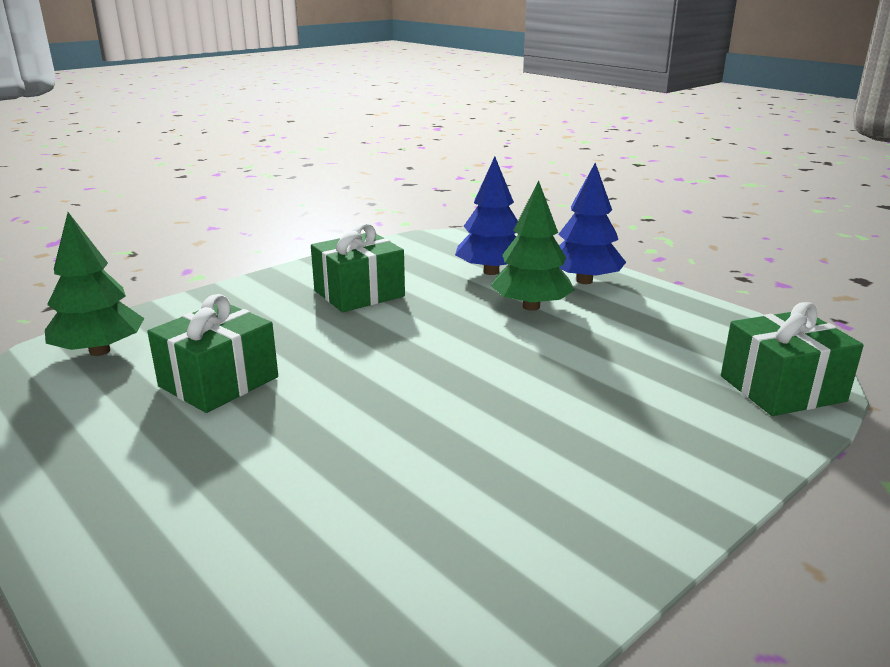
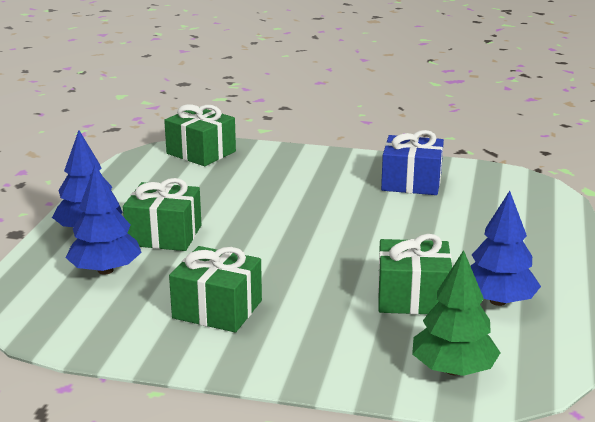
camera: 125 degrees left, 0 degrees up
(118, 428) = (498, 301): none -> blue tree
(496, 537) = (411, 182): none -> blue gift
(531, 306) = (164, 235): green tree -> green gift

